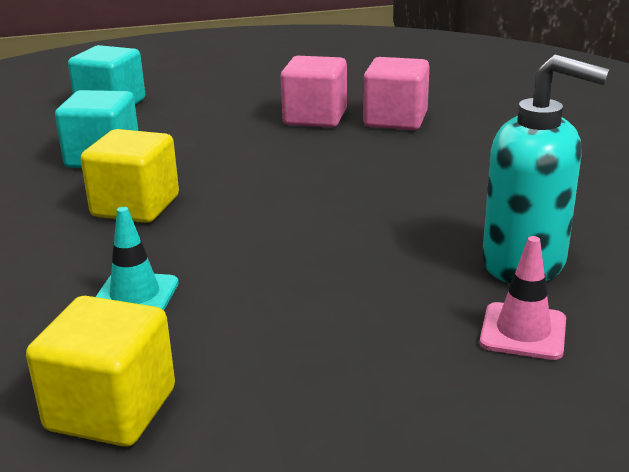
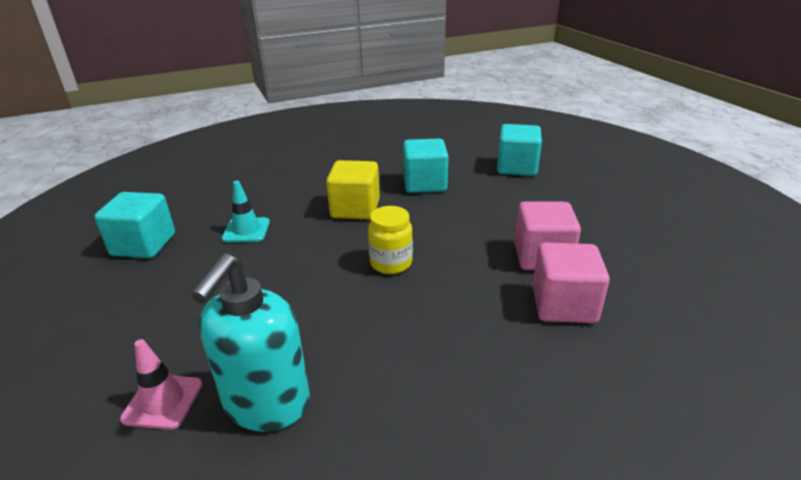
camera: 80 degrees right, 5 degrees up
(111, 409) = (144, 245): yellow cube -> turquoise cube
(290, 189) = (391, 263): none -> yellow jar

